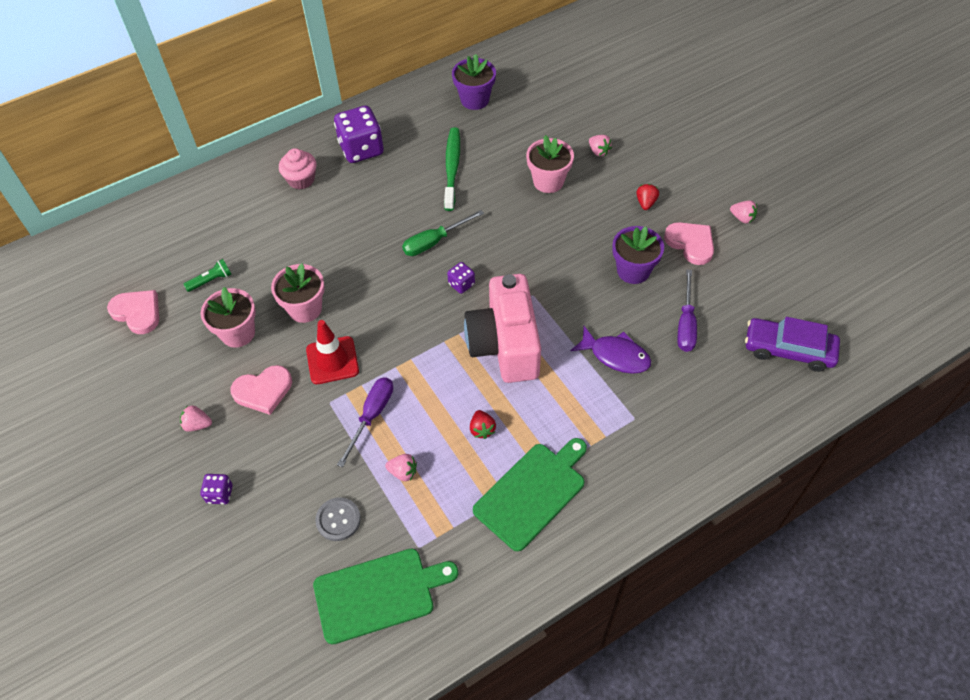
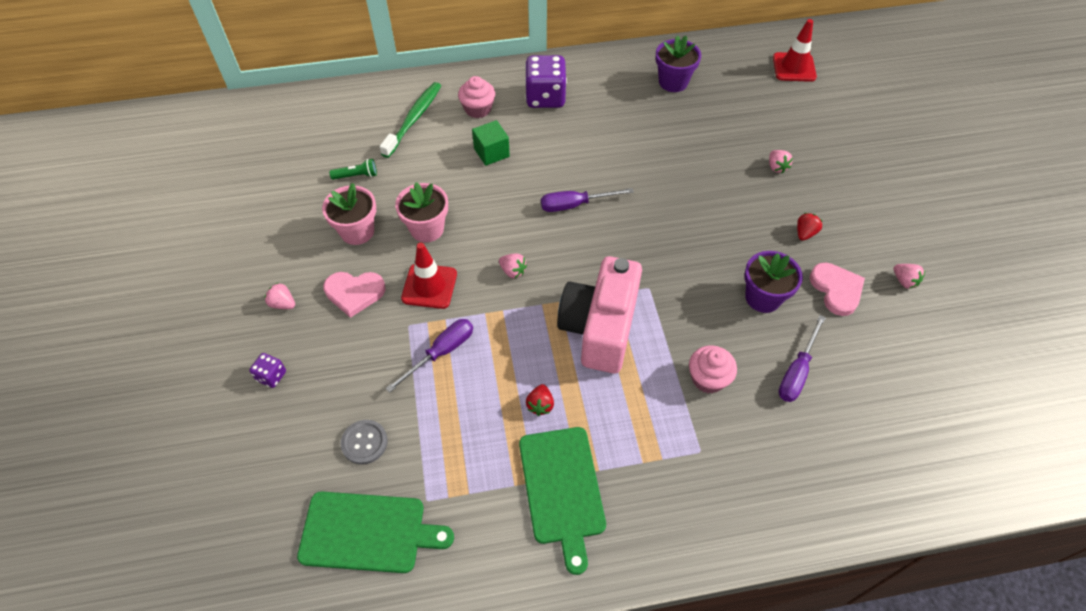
camera: 20 degrees right, 0 degrees up
(137, 312) = (281, 184): pink heart -> none
(334, 217) = (491, 152): none -> green cube
(403, 472) = (445, 419): pink strawberry -> pink strawberry (513, 271)
(434, 242) = (575, 205): green screwdriver -> purple screwdriver
(452, 168) = (623, 140): green toothbrush -> green toothbrush (413, 119)
(461, 284) = (583, 254): purple dice -> none
(532, 493) = (562, 489): green cutting board -> green cutting board turned 105 degrees clockwise
(548, 181) = (712, 181): pink flower pot -> none
(577, 55) = (794, 67): none -> red traffic cone
(615, 355) = (708, 378): purple fish -> pink cupcake
(788, 349) = (901, 439): purple car -> none

